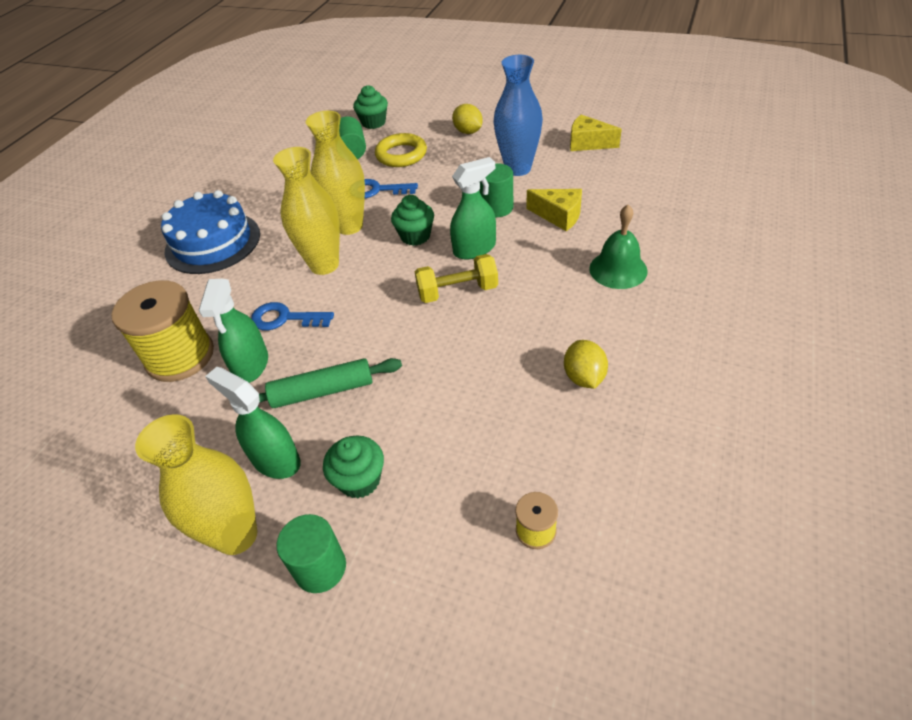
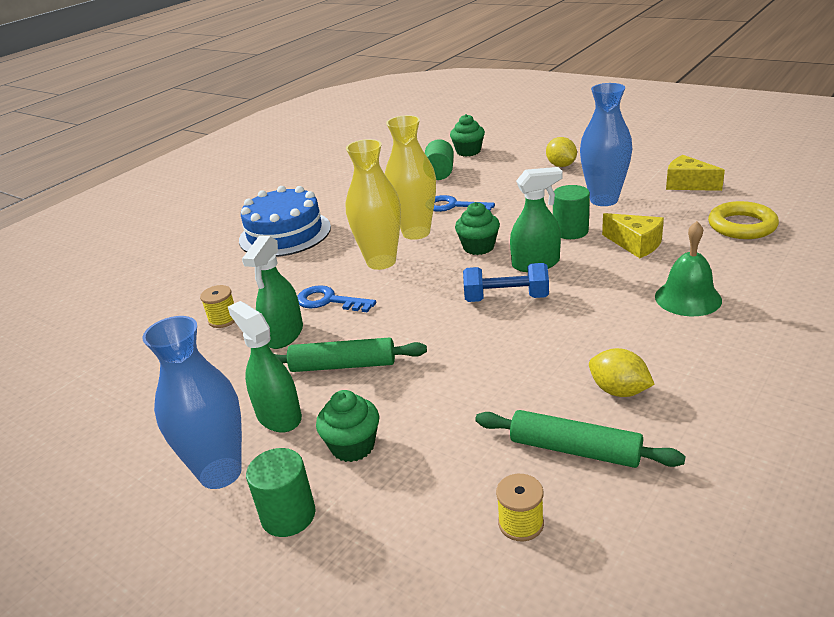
camera: 15 degrees right, 15 degrees down
(180, 356) = (223, 319): yellow spool -> yellow spool, size x0.45
(237, 535) = (220, 473): yellow vase -> blue vase
(401, 155) = (487, 179): yellow ring -> yellow ring (742, 226)
(457, 291) = (506, 298): yellow dumbbell -> blue dumbbell
(562, 446) = (575, 450): none -> green rolling pin
(584, 377) = (619, 391): yellow lemon -> yellow lemon turned 60 degrees counterclockwise

